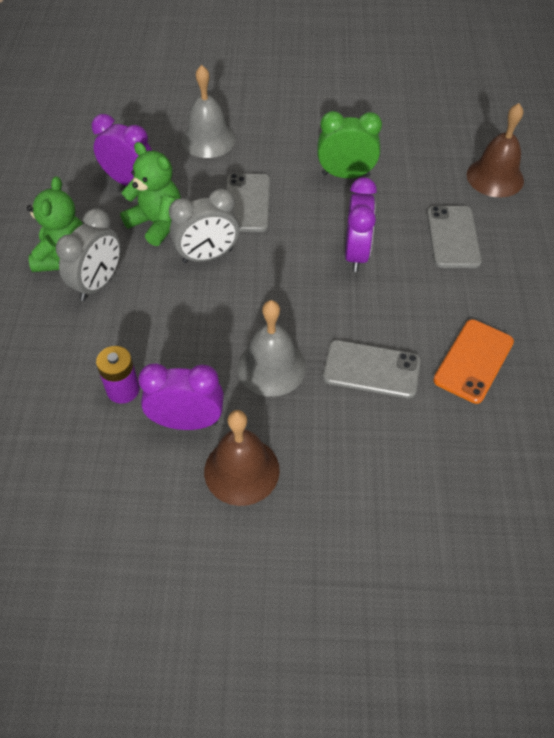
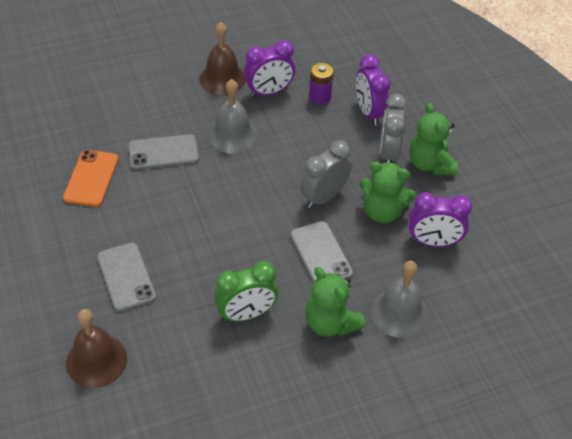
camera: 155 degrees right, 5 degrees down
(273, 148) = (330, 323): none -> green teddy bear
(356, 254) = (206, 235): purple clock -> purple clock (369, 113)

